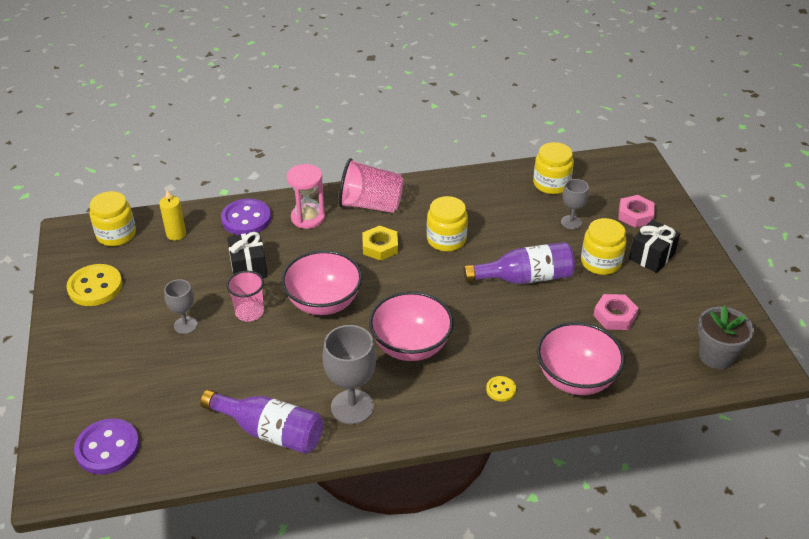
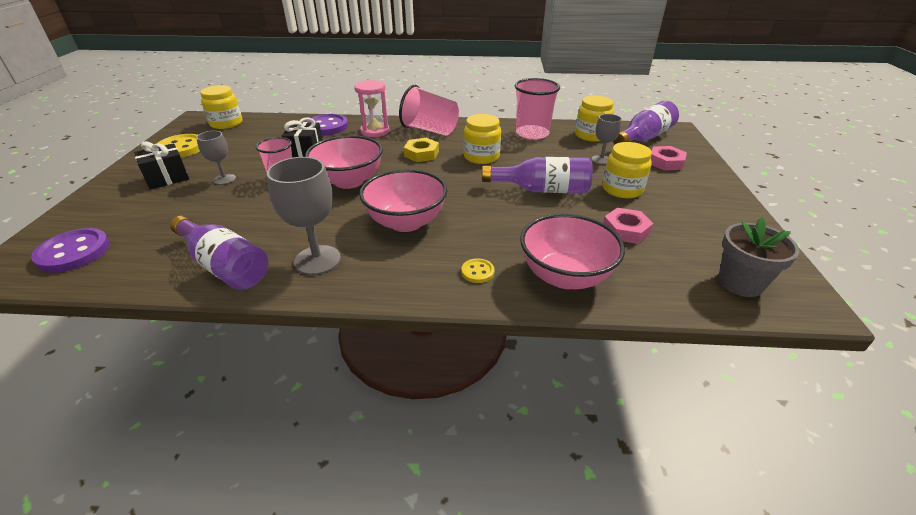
camera: 15 degrees right, 5 degrees down
(176, 234) = (268, 128): yellow candle -> none
(487, 191) = (532, 133): none -> pink cup
(607, 179) = (643, 138): none -> purple bottle
(651, 256) = (676, 192): black gift -> black gift (167, 178)

